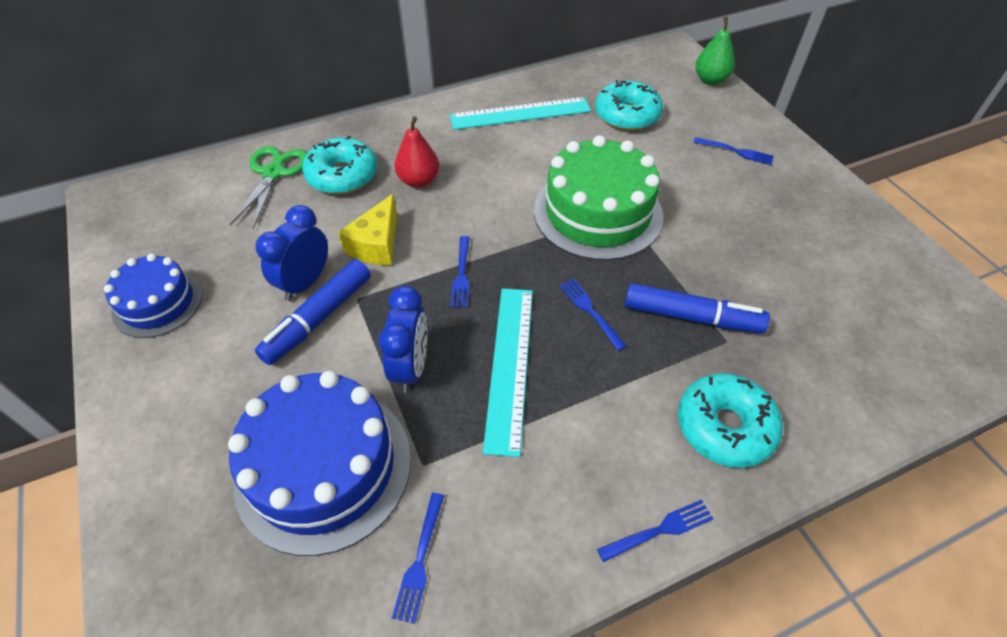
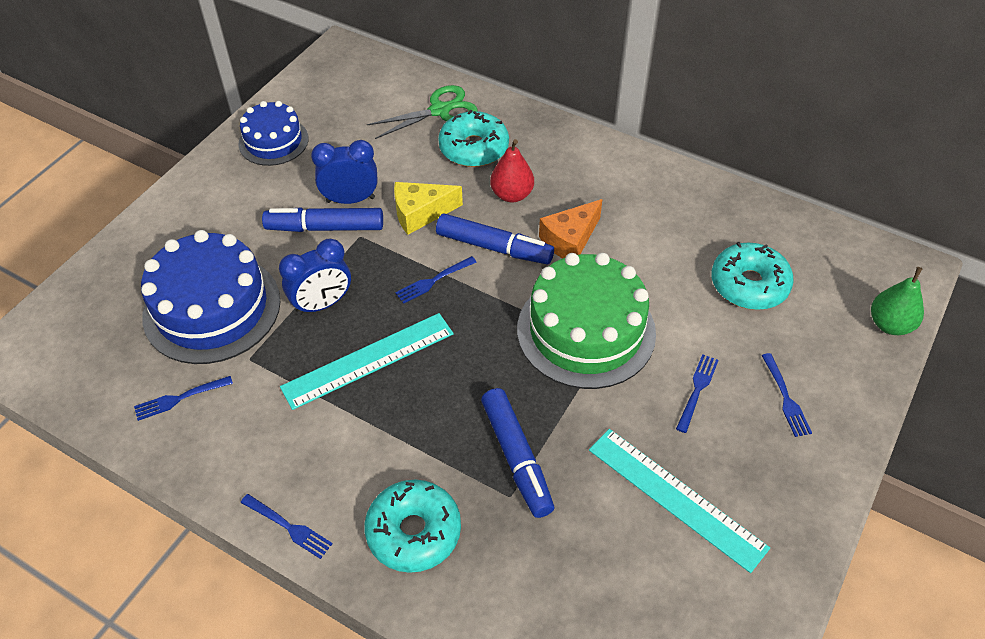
camera: 55 degrees right, 0 degrees up
(463, 219) = (494, 247): none -> blue marker
(500, 174) = (570, 240): none -> orange cheese
(520, 113) = (666, 208): turquoise ruler -> turquoise ruler (676, 497)
(590, 311) = (464, 383): blue fork -> blue fork (697, 390)

